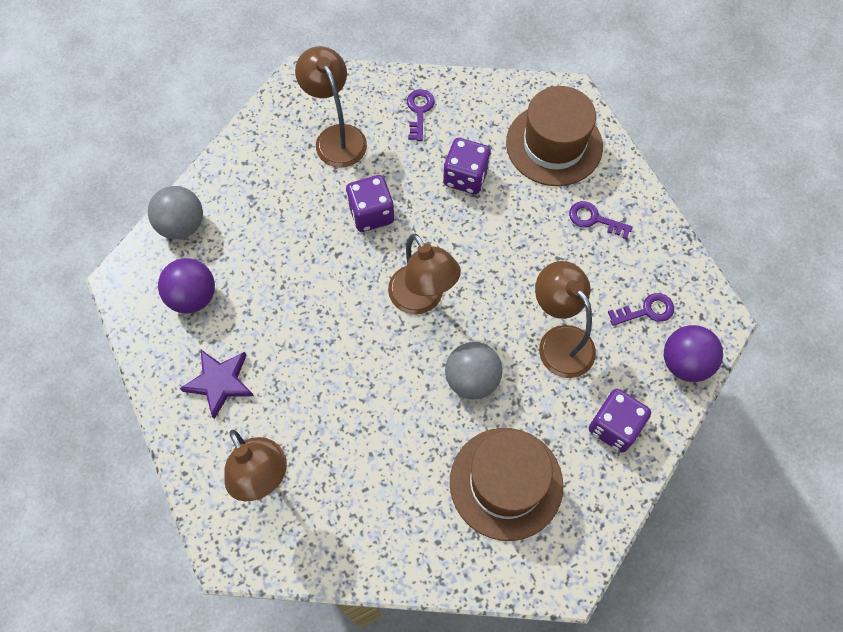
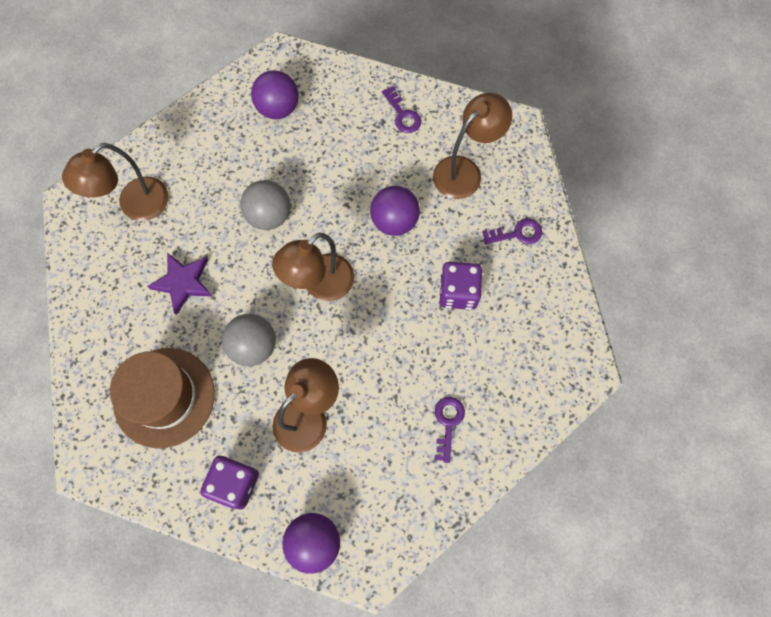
camera: 75 degrees right, 5 degrees up
(182, 225) = (340, 80): grey ball -> grey ball (269, 215)
(219, 382) = (208, 151): purple star -> purple star (183, 283)
(371, 213) = (394, 221): purple dice -> purple ball
(554, 144) = (521, 367): brown hat -> none
(646, 311) = (360, 494): purple key -> purple key (403, 114)

